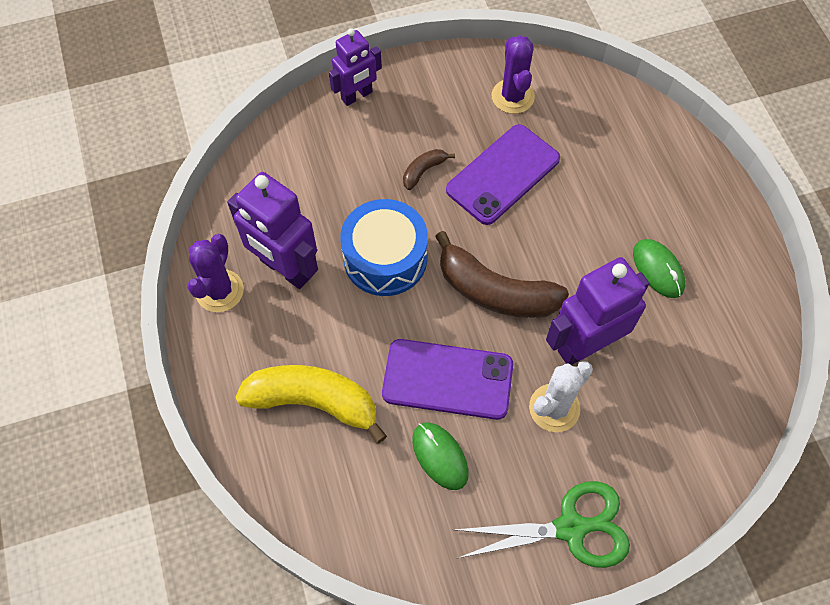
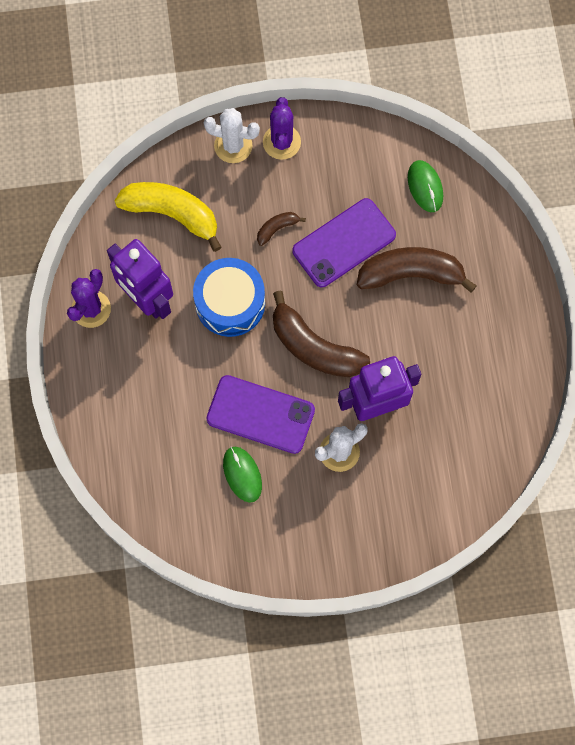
camera: 10 degrees right, 10 degrees up
(313, 402) = (152, 415): yellow banana -> yellow banana (172, 214)
(357, 96) = (233, 146): purple robot -> white cactus
(512, 96) = (369, 169): purple cactus -> purple cactus (281, 142)
(570, 528) = (330, 545): green scissors -> none
(587, 195) = (411, 274): none -> brown banana
(658, 269) = (453, 351): green mouse -> green mouse (425, 187)

